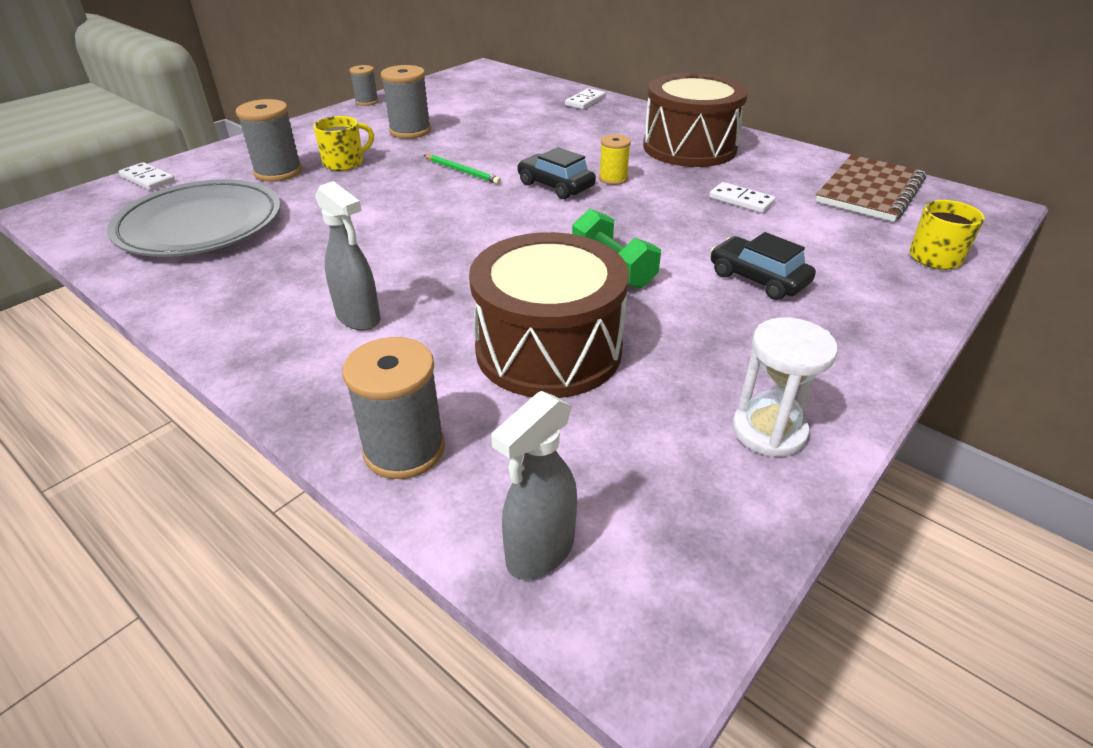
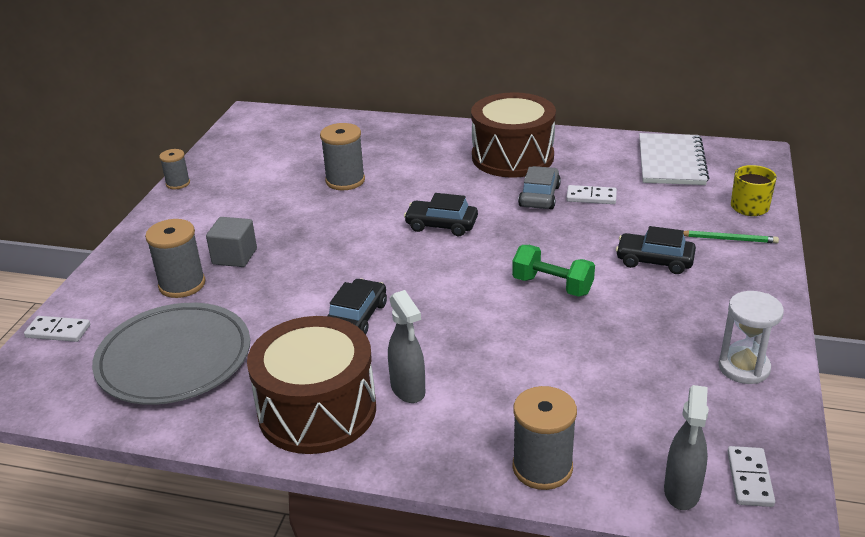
camera: 25 degrees left, 5 degrees down
(344, 163) = (234, 256): yellow mug -> grey cube
(359, 318) = (408, 390): grey spray bottle -> grey spray bottle turned 45 degrees clockwise
(388, 239) = (357, 317): none -> black car
(410, 131) = (258, 205): grey spool -> grey spool (345, 181)
(462, 171) = (350, 234): green pencil -> green pencil (728, 239)
(548, 349) = (566, 363): brown drum -> brown drum (317, 410)
(585, 101) = (384, 130): white domino -> white domino (749, 478)
(613, 179) = (480, 205): yellow spool -> none
(683, 186) = (539, 196): none -> grey car
(869, 191) = (671, 162): brown notebook -> white notebook

